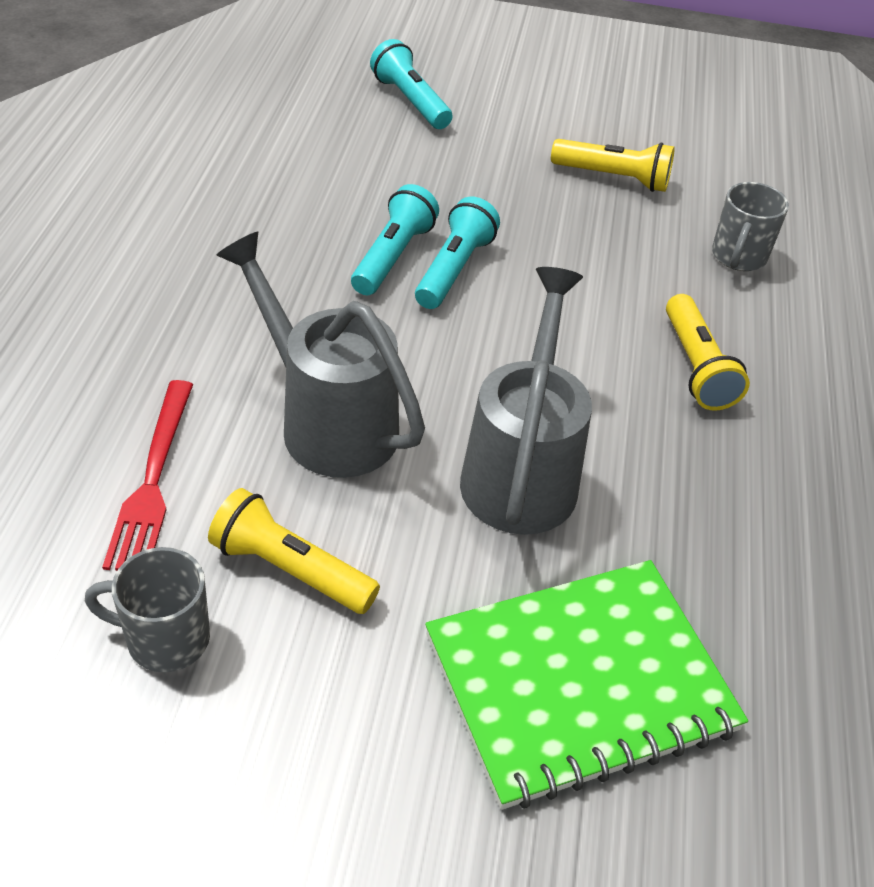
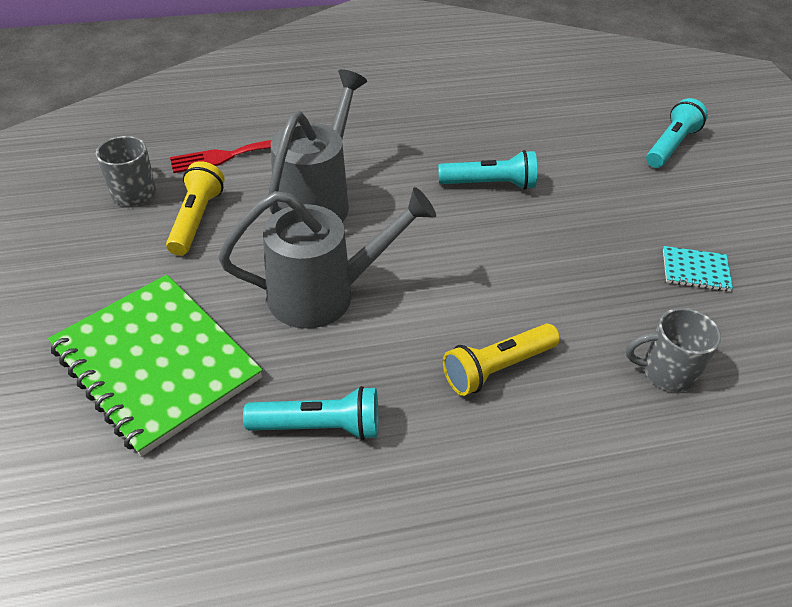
camera: 70 degrees right, 0 degrees up
(454, 269) = (501, 214): turquoise flashlight -> turquoise flashlight (319, 426)
(613, 178) = (695, 270): yellow flashlight -> turquoise notebook

